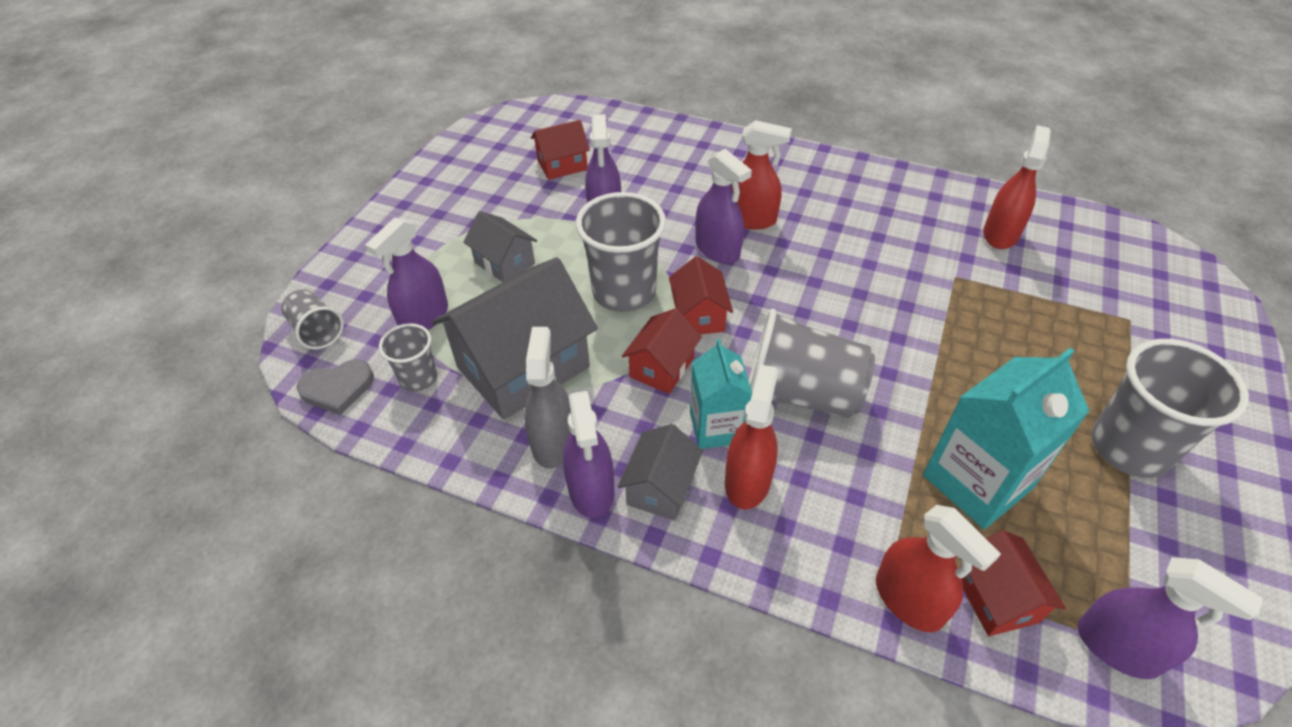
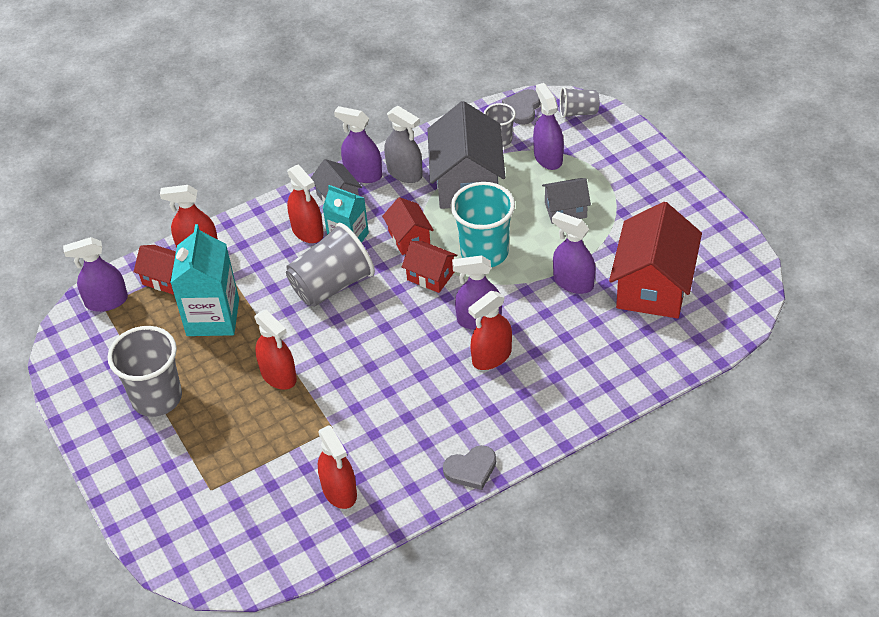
camera: 130 degrees right, 0 degrees up
(562, 165) = (653, 286): red house -> red house, size x1.94
(624, 292) = (484, 252): grey cup -> turquoise cup
(874, 174) = (471, 469): none -> grey heart
(961, 357) = (278, 375): none -> red spray bottle

